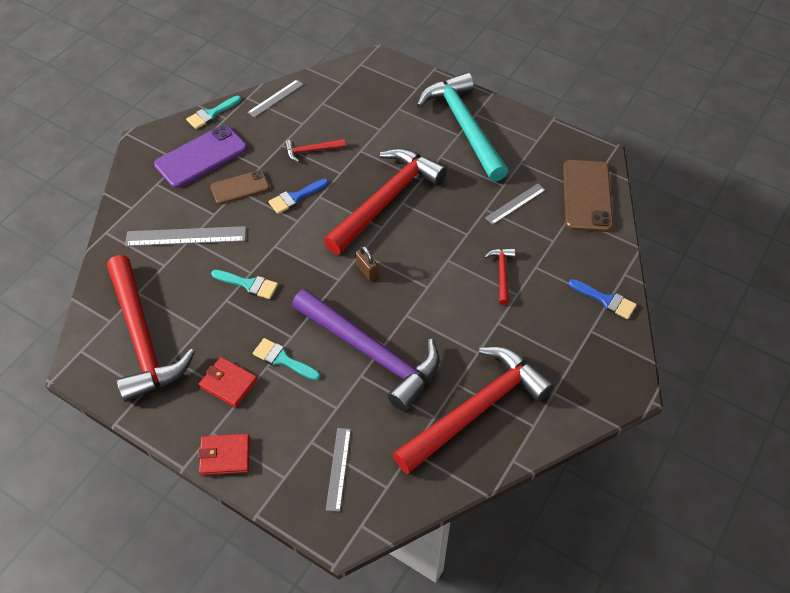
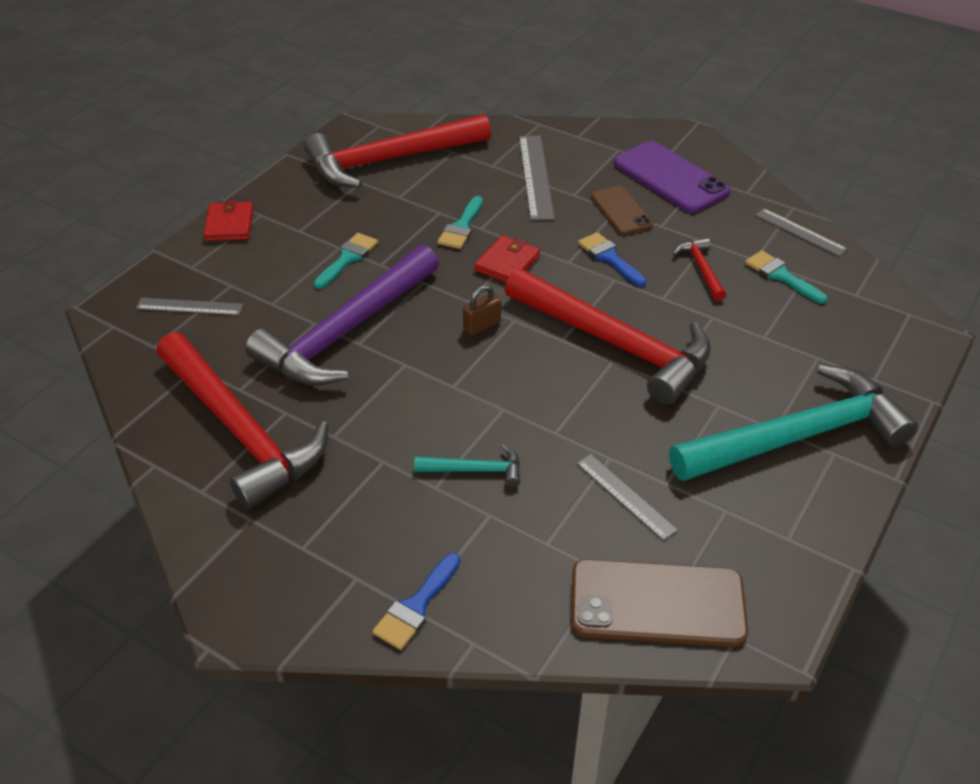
camera: 90 degrees right, 10 degrees down
(211, 114) = (751, 180): turquoise brush -> turquoise brush (781, 276)
(228, 383) = (321, 221): red wallet -> red wallet (507, 263)
(502, 273) = (475, 470): red hammer -> turquoise hammer

